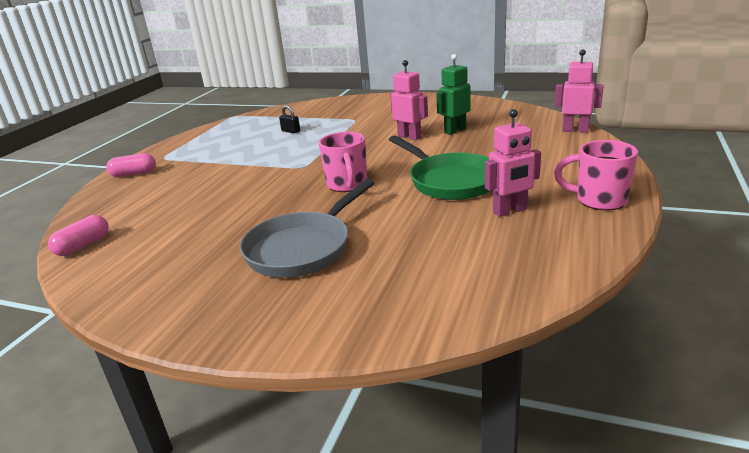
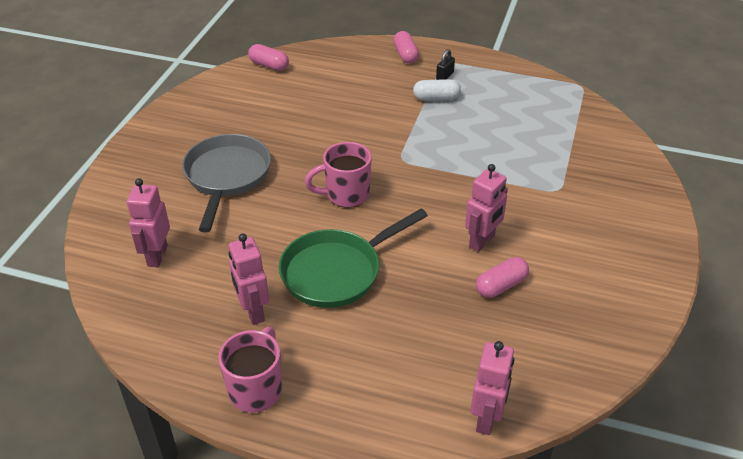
camera: 85 degrees right, 15 degrees up
(217, 158) = (436, 98): none -> white capsule
(291, 131) = (516, 139): black padlock -> black padlock (444, 76)
(303, 248) = (226, 177): grey pan -> grey pan turned 60 degrees clockwise
(441, 275) = (157, 256): none -> pink robot
(455, 131) = (501, 286): green robot -> pink capsule

